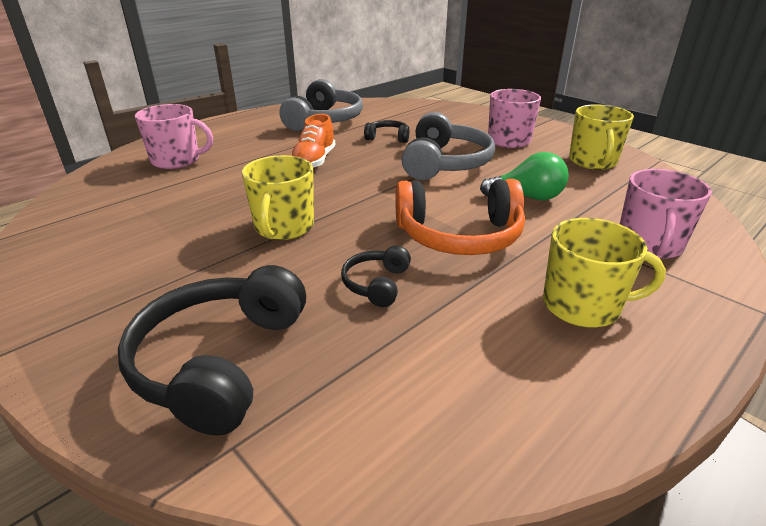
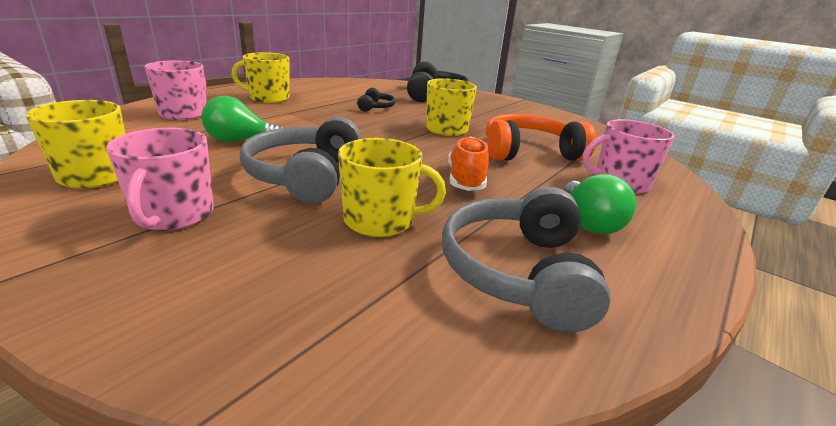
camera: 170 degrees right, 5 degrees down
(254, 136) = (588, 222): none -> green light bulb
(388, 138) = (380, 220): black headphones -> yellow mug
(459, 236) = (320, 121): orange headphones -> orange headphones (529, 152)

